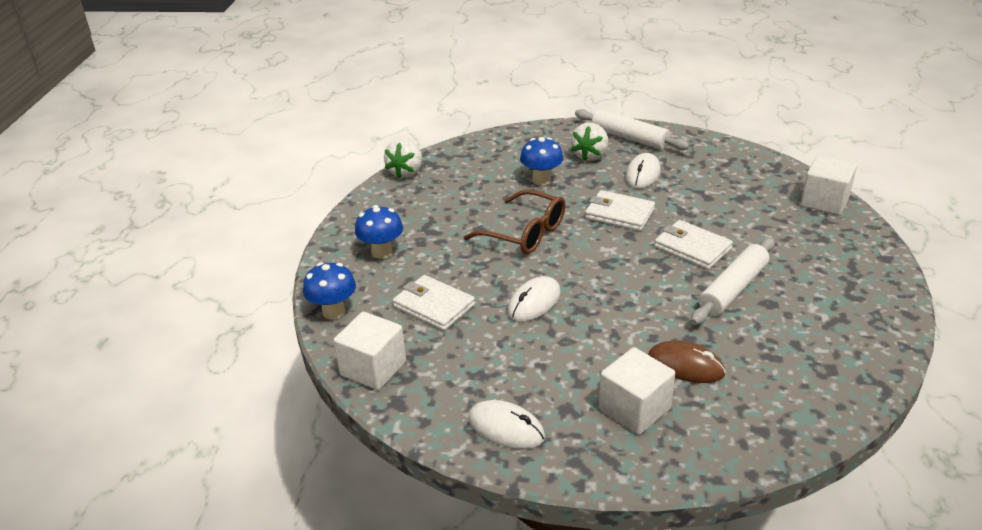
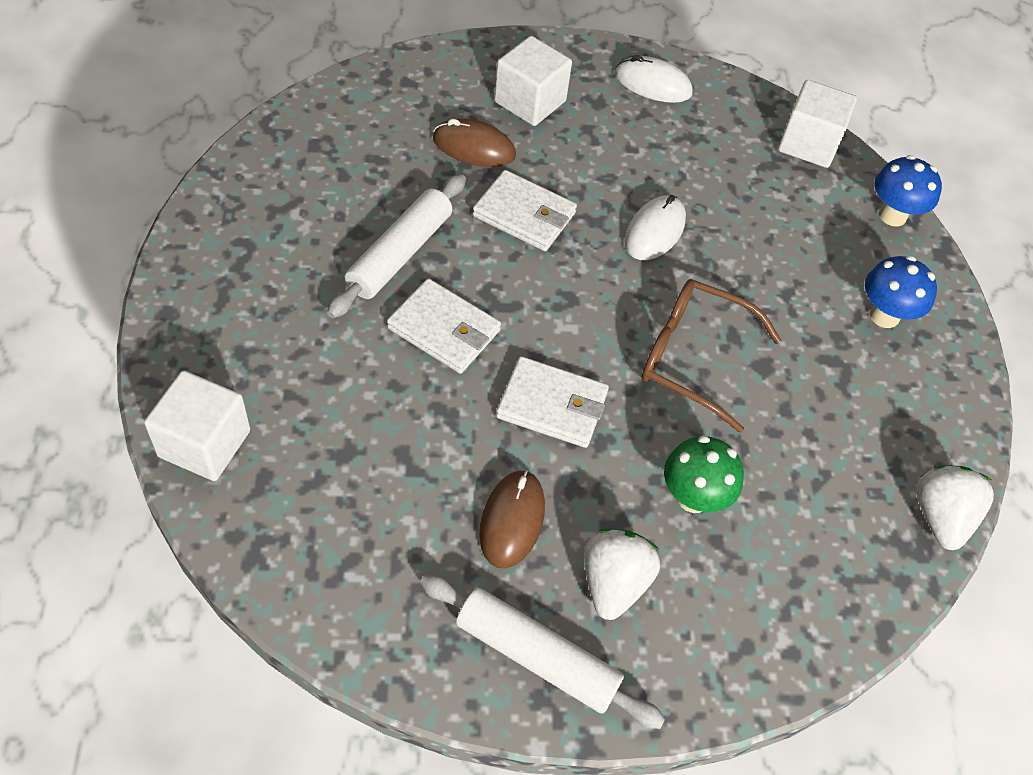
camera: 165 degrees right, 20 degrees up
(434, 306) = (776, 225): white wallet -> white wallet (524, 214)
(541, 180) = (693, 497): blue mushroom -> green mushroom
(642, 174) = (512, 520): white mouse -> brown mouse

